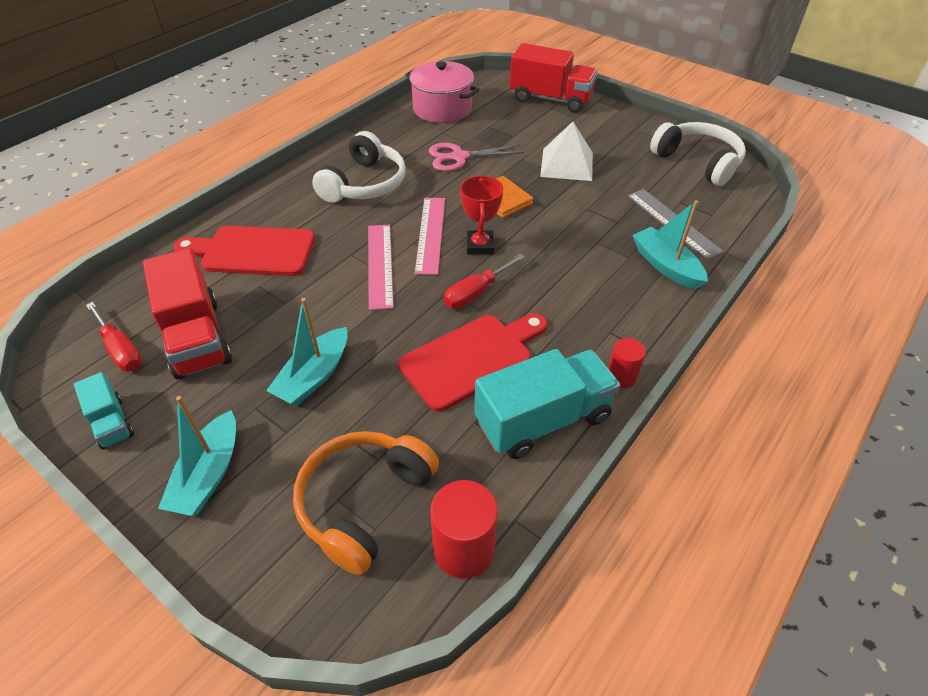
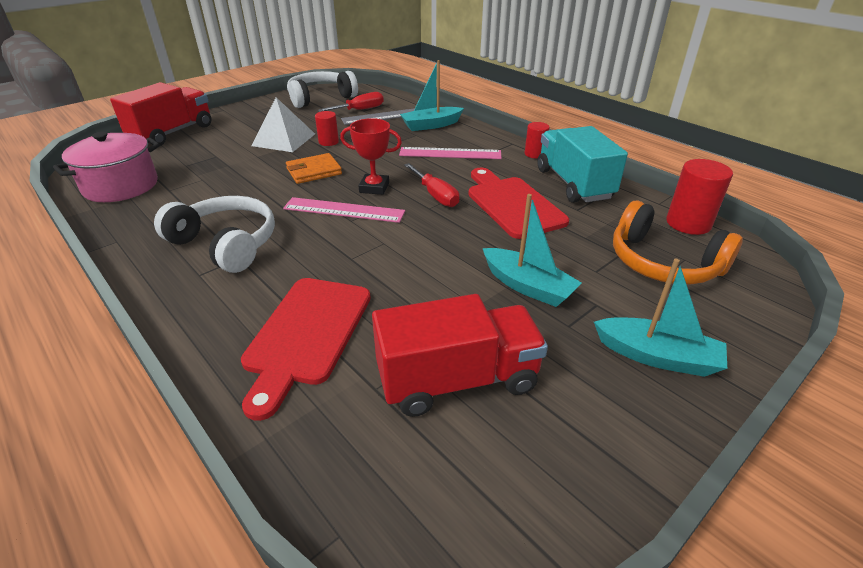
camera: 80 degrees left, 10 degrees down
(111, 422) = (599, 455): turquoise truck -> none
(121, 350) = (467, 464): red screwdriver -> red screwdriver (360, 110)
(380, 265) = (377, 241): pink ruler -> pink ruler (450, 153)
(458, 157) = (226, 185): pink scissors -> none
(575, 194) = (328, 142): none -> red cylinder

